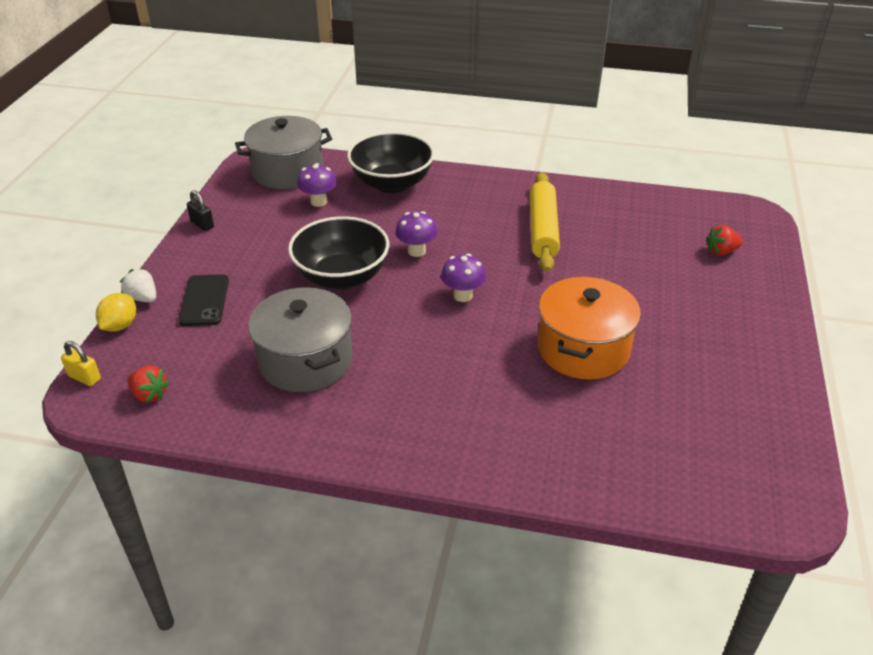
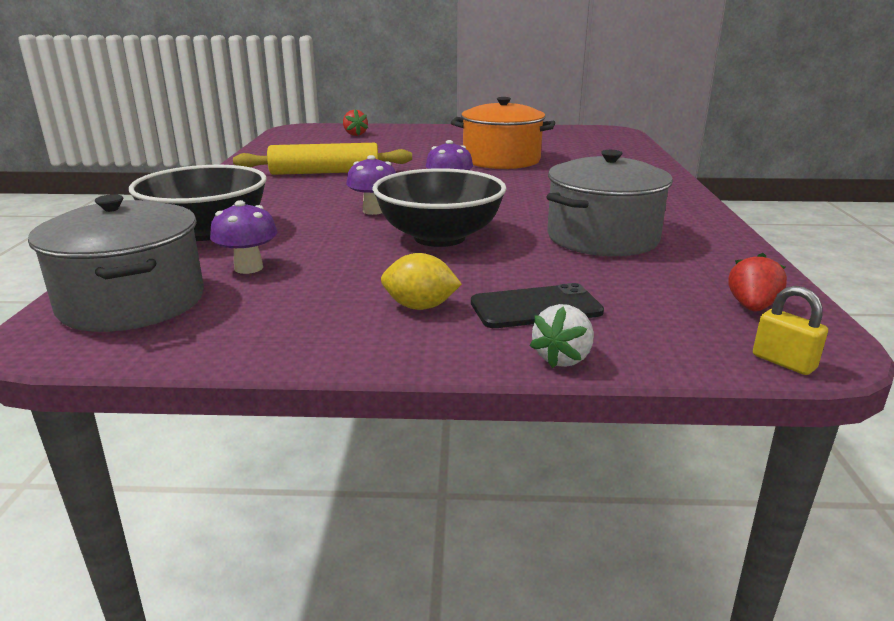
camera: 100 degrees left, 15 degrees down
(84, 377) = (783, 362): yellow padlock -> yellow padlock turned 60 degrees counterclockwise
(120, 325) = (646, 362): yellow lemon -> yellow lemon (420, 307)
(202, 224) = (316, 349): black padlock -> none

